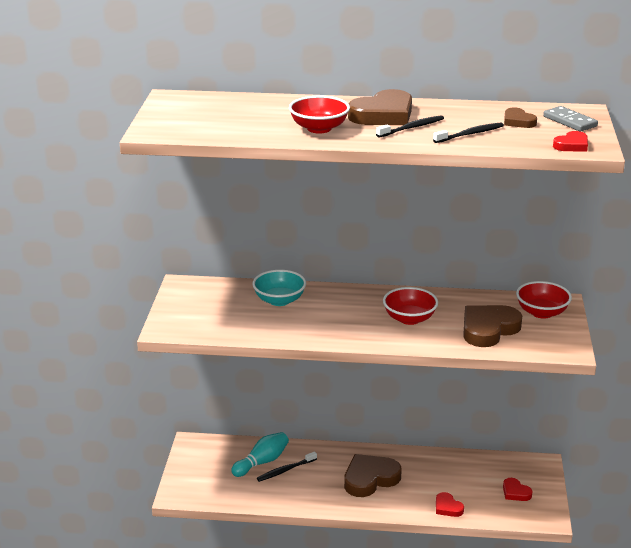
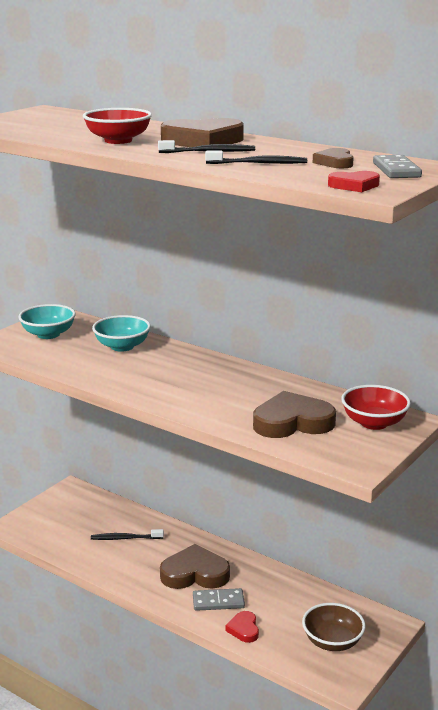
camera: 30 degrees right, 5 degrees down
(201, 306) = (48, 334): none -> turquoise bowl
(262, 462) = (112, 524): turquoise bowling pin -> none
(409, 319) = (222, 392): red bowl -> none
(409, 494) = (218, 602): none -> grey domino
(515, 492) = (332, 642): red heart -> brown bowl

